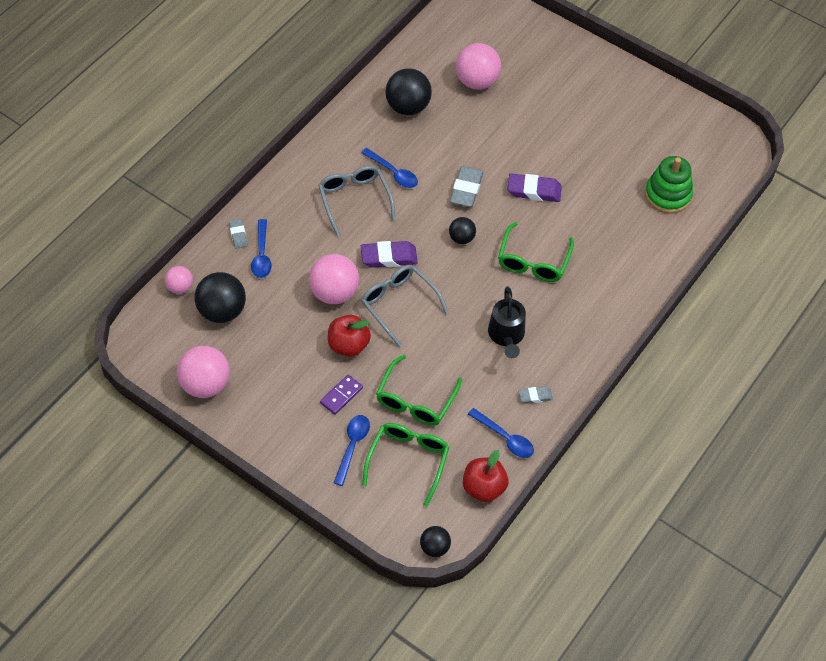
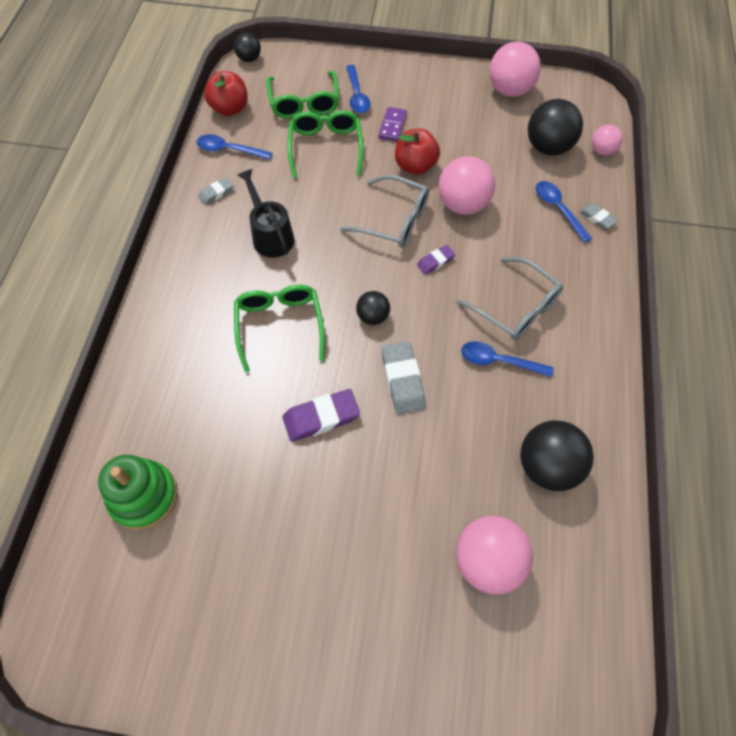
camera: 155 degrees right, 5 degrees up
(389, 257) = (435, 261): purple eraser -> purple eraser, size x0.57

